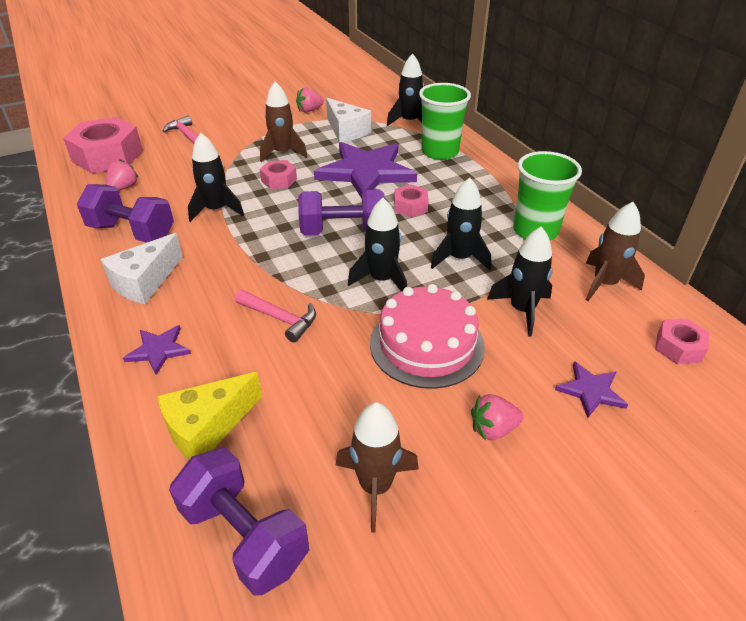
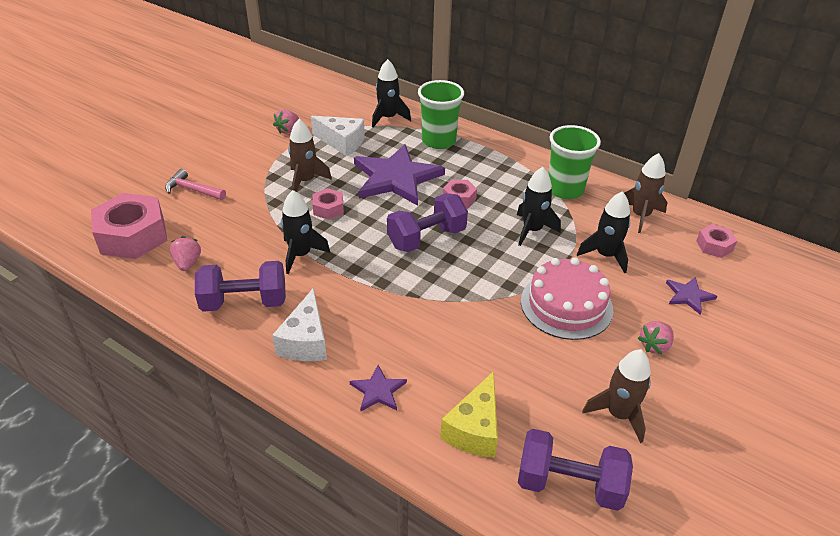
camera: 30 degrees left, 0 degrees up
(280, 318) = (447, 327): pink hammer -> none
(381, 280) = (492, 268): black rocket -> none

